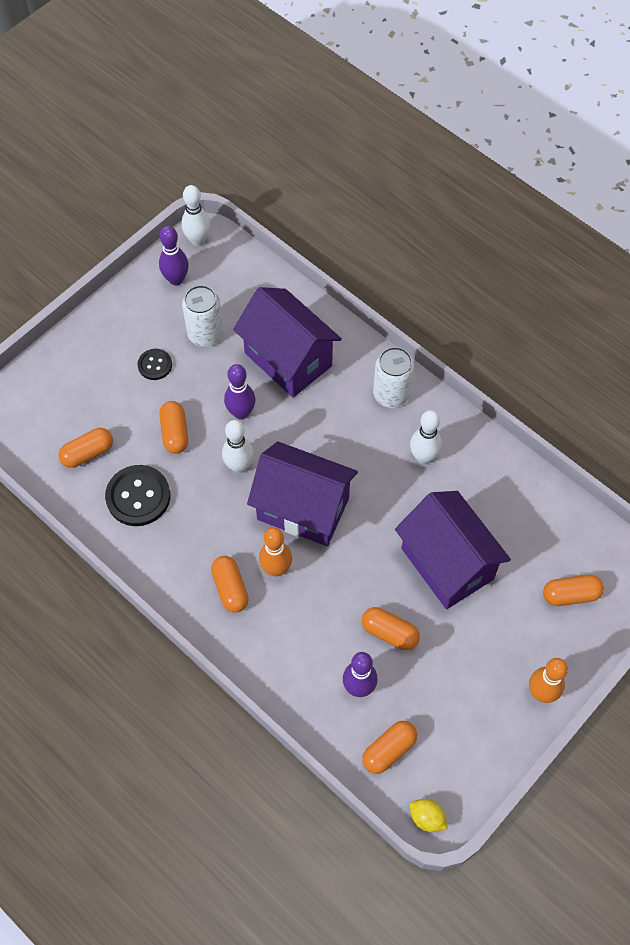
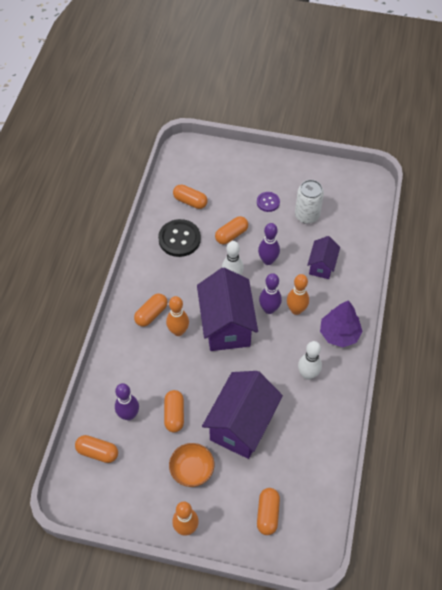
camera: 60 degrees right, 5 degrees down
(155, 365) = (268, 202): black button -> purple button
(176, 279) = (332, 182): purple bowling pin -> purple bowling pin (269, 309)
(198, 240) = (367, 178): white bowling pin -> none
(288, 359) = (321, 266): purple house -> purple house, size x0.53
(331, 421) = (296, 310): none -> orange bowling pin
(391, 394) = (339, 334): white can -> purple tree
(427, 818) = (65, 496): yellow lemon -> none
(473, 649) = (192, 469): none -> orange bowl
(570, 595) = (267, 514): orange capsule -> orange capsule turned 45 degrees clockwise

